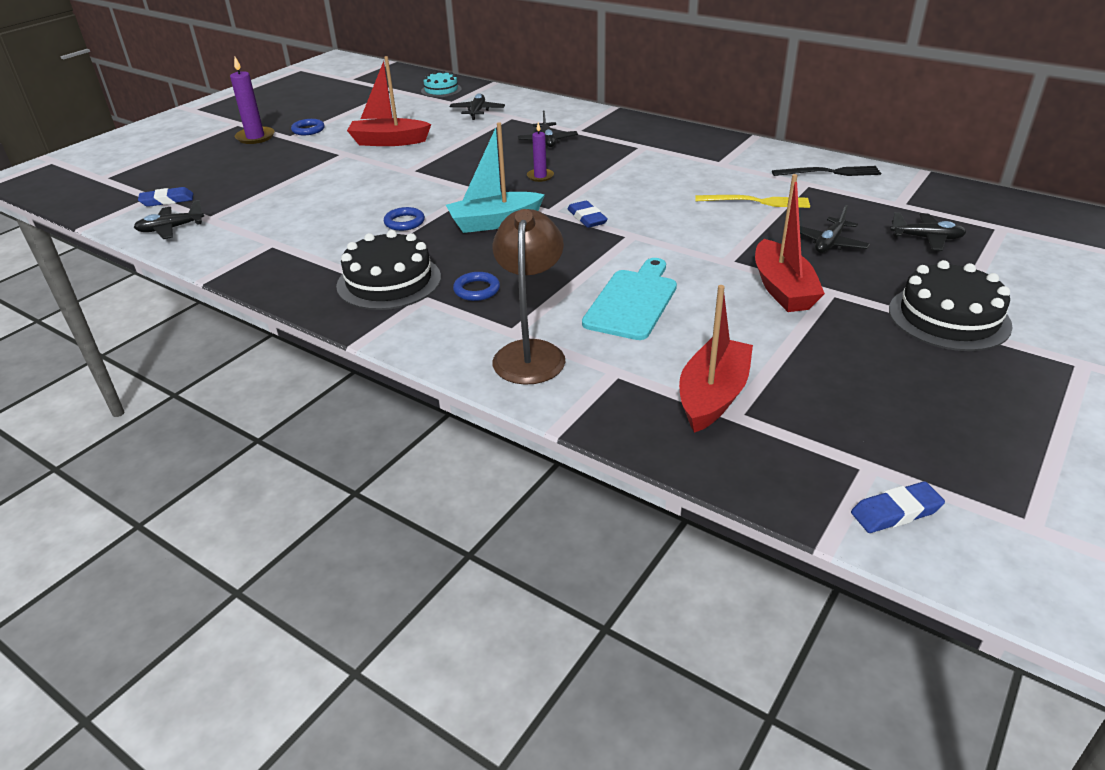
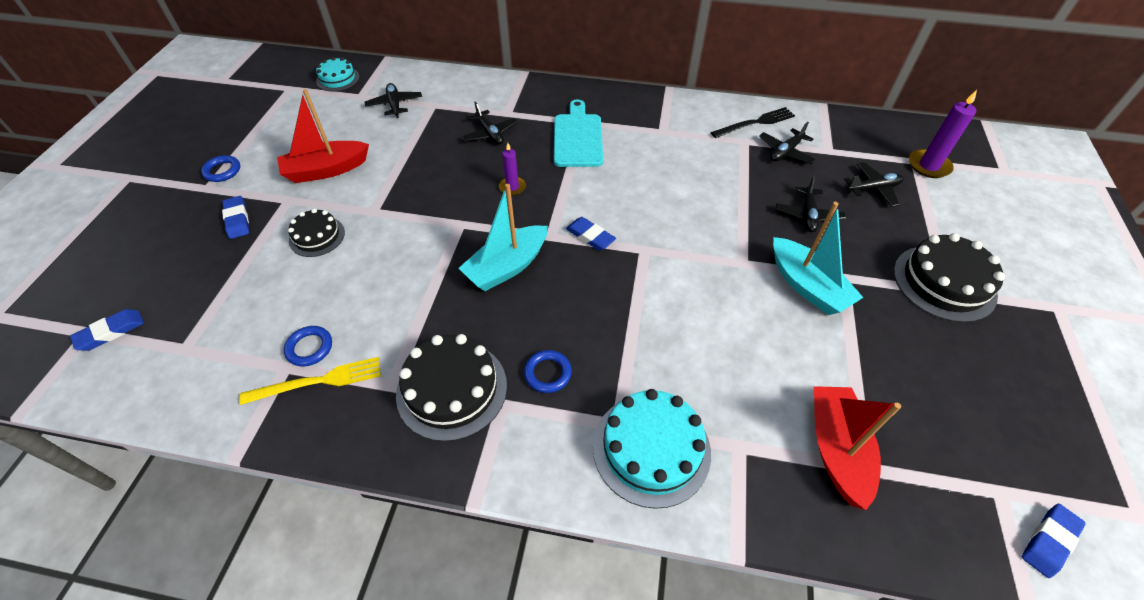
camera: 25 degrees left, 15 degrees up
(170, 229) = (144, 380): black plane -> black plane (785, 152)
(255, 137) = (164, 197): purple candle -> purple candle (928, 166)
(299, 158) = (237, 220): none -> blue eraser
(351, 177) = (317, 236): none -> black cake
(404, 222) = (415, 292): blue ring -> blue ring (309, 348)
(530, 352) = (651, 448): brown lamp -> turquoise cake
(632, 301) = (698, 343): turquoise cutting board -> turquoise cutting board (577, 137)
(756, 202) = (721, 176): yellow fork -> yellow fork (318, 381)
(782, 289) = (807, 286): red boat -> turquoise boat

